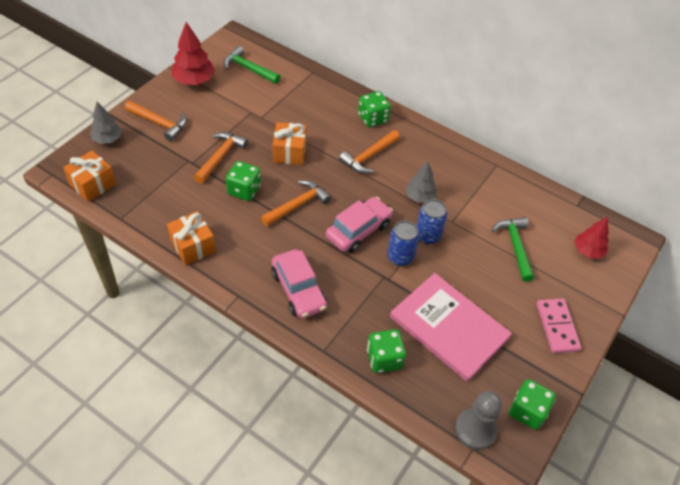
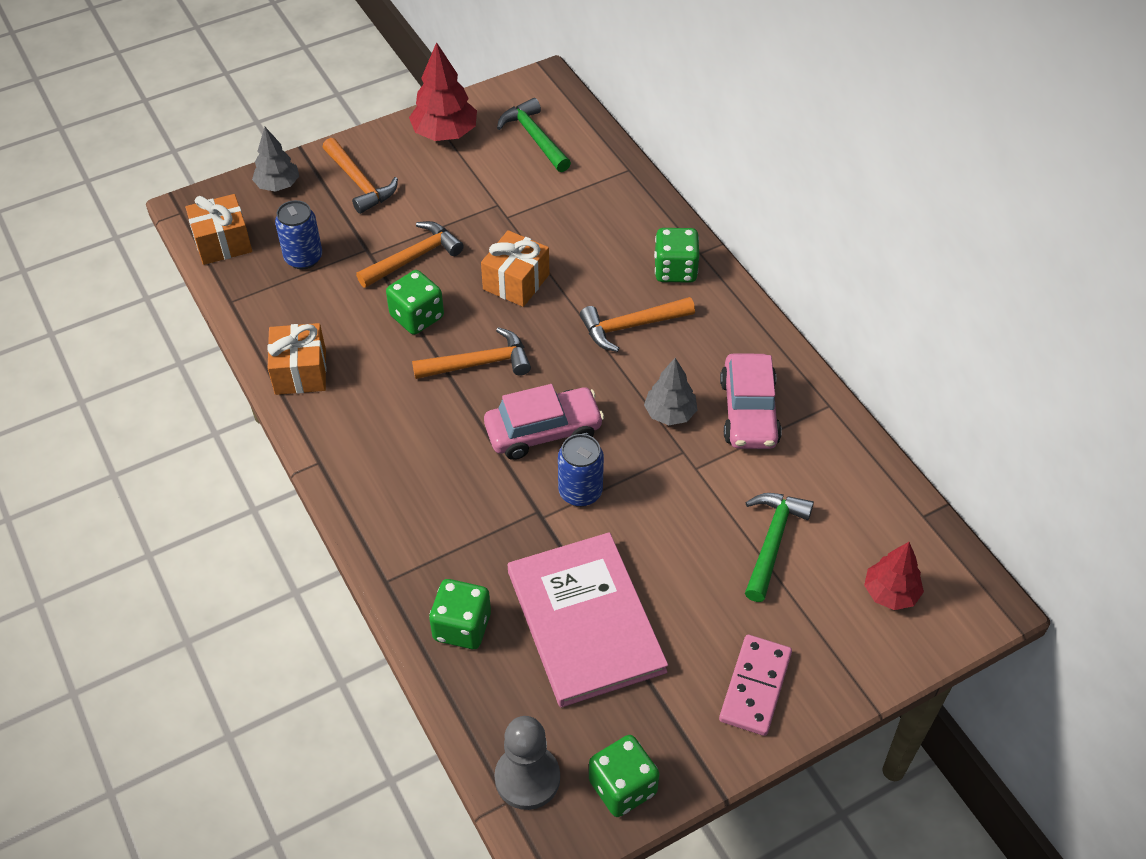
camera: 30 degrees right, 0 degrees up
(298, 290) = (404, 485): pink car -> pink car (749, 412)
(427, 235) = (643, 476): blue can -> blue can (303, 258)

